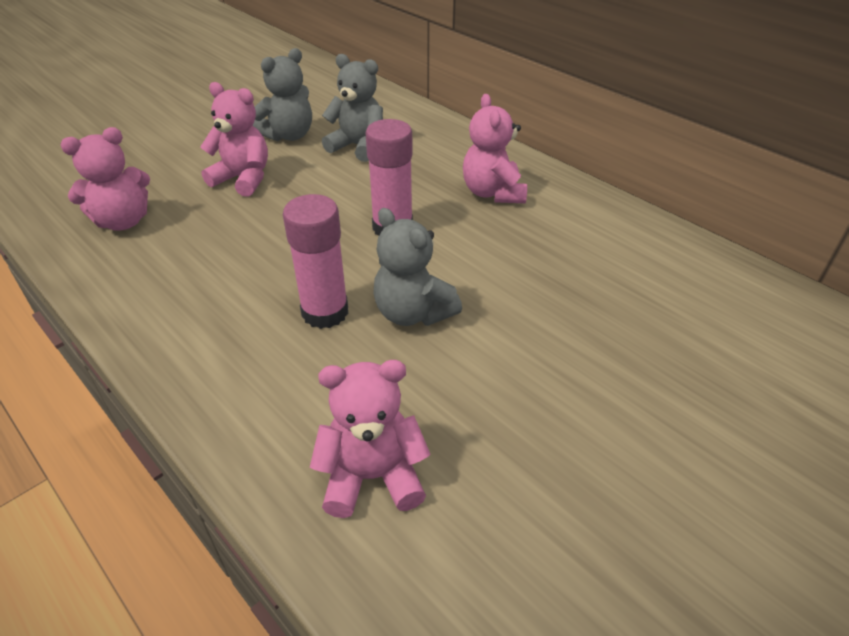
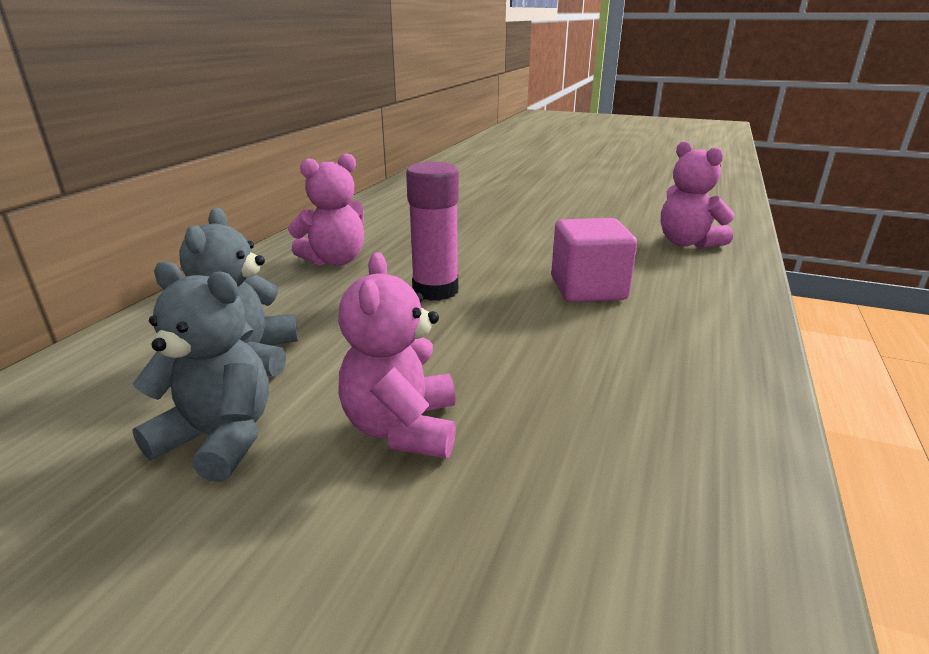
camera: 115 degrees left, 15 degrees down
(123, 221) = (627, 508): pink teddy bear -> none
(325, 312) = (588, 289): pink glue stick -> pink cube
(413, 313) = (543, 259): grey teddy bear -> none

